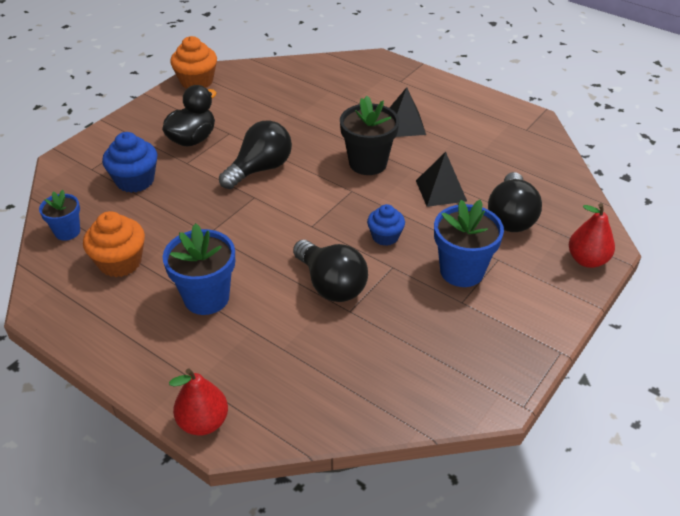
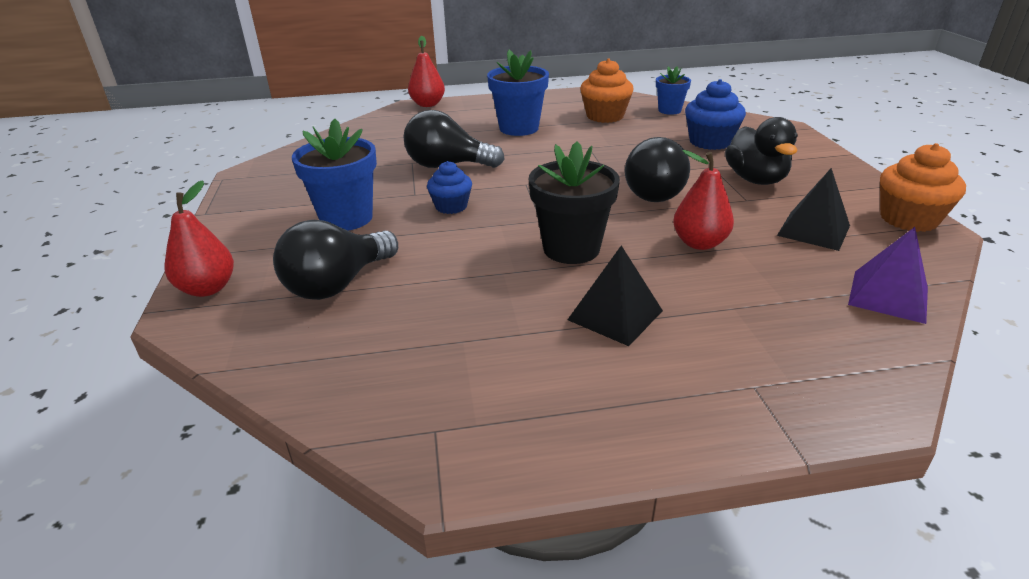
camera: 135 degrees right, 10 degrees down
(292, 71) = (888, 296): none -> purple pyramid
(306, 128) = (699, 243): none -> red pear
(441, 190) = (452, 267): black pyramid -> black pyramid (813, 230)
(510, 217) = (338, 284): black light bulb -> black light bulb turned 105 degrees counterclockwise

